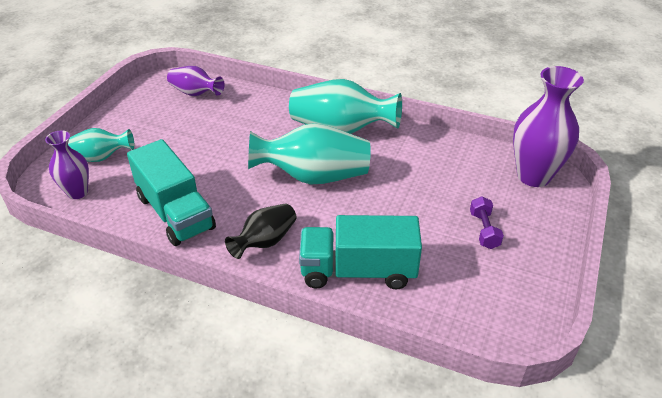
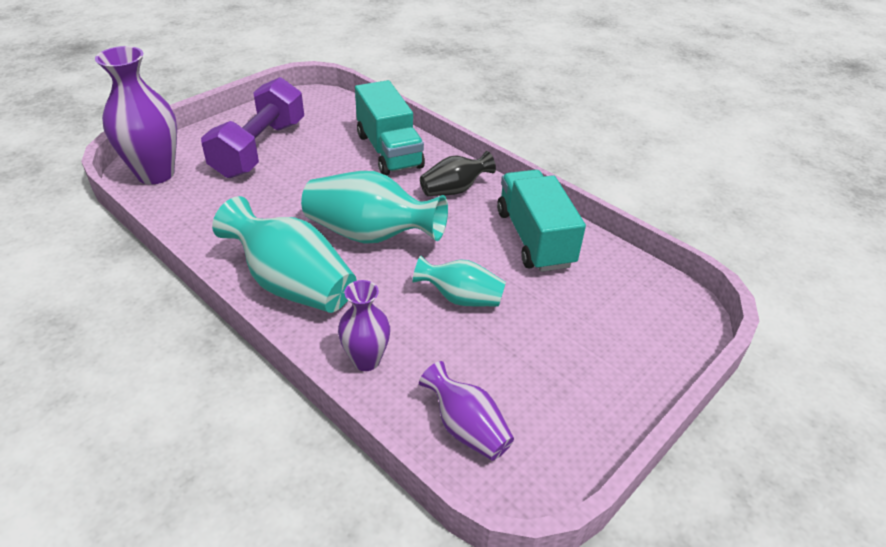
camera: 160 degrees left, 0 degrees up
(77, 192) = (648, 293): purple vase -> purple vase (366, 360)
(100, 157) = (625, 337): turquoise vase -> turquoise vase (461, 298)
(358, 271) = (389, 151): turquoise truck -> turquoise truck turned 45 degrees clockwise
(484, 230) = (259, 148): purple dumbbell -> purple dumbbell, size x2.37

